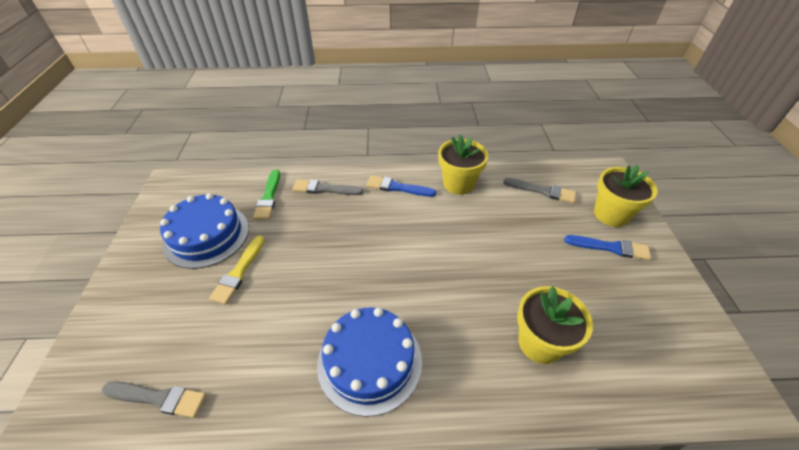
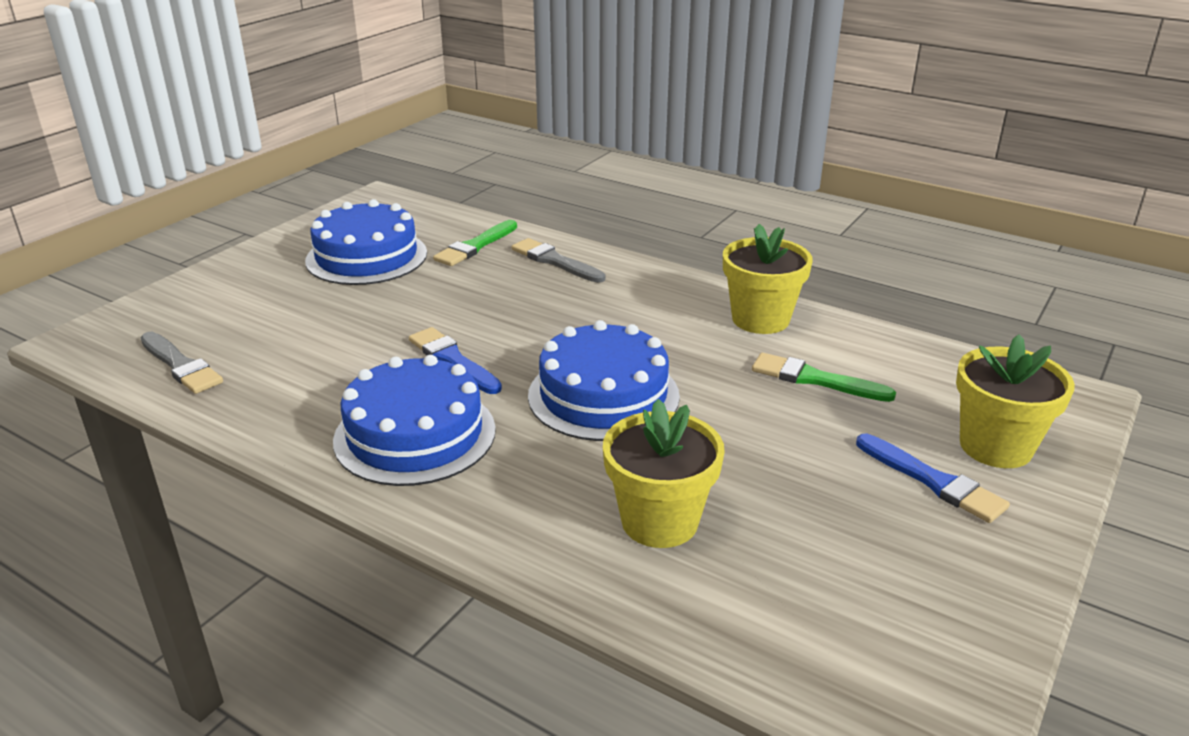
camera: 35 degrees right, 15 degrees down
(239, 272) = (364, 300): yellow brush -> none
(397, 187) = (659, 292): blue brush -> blue brush (453, 360)
(437, 273) = (603, 395): none -> blue cake
(514, 211) = (815, 379): none -> green brush
(542, 191) = (899, 375): grey brush -> none

